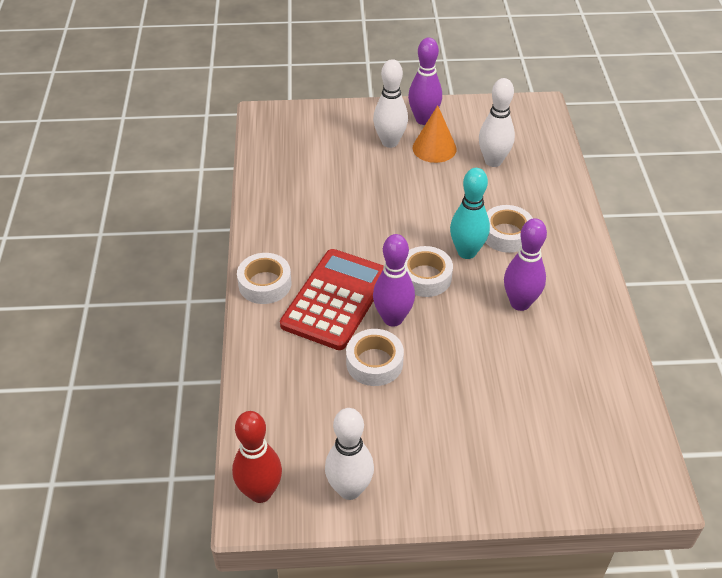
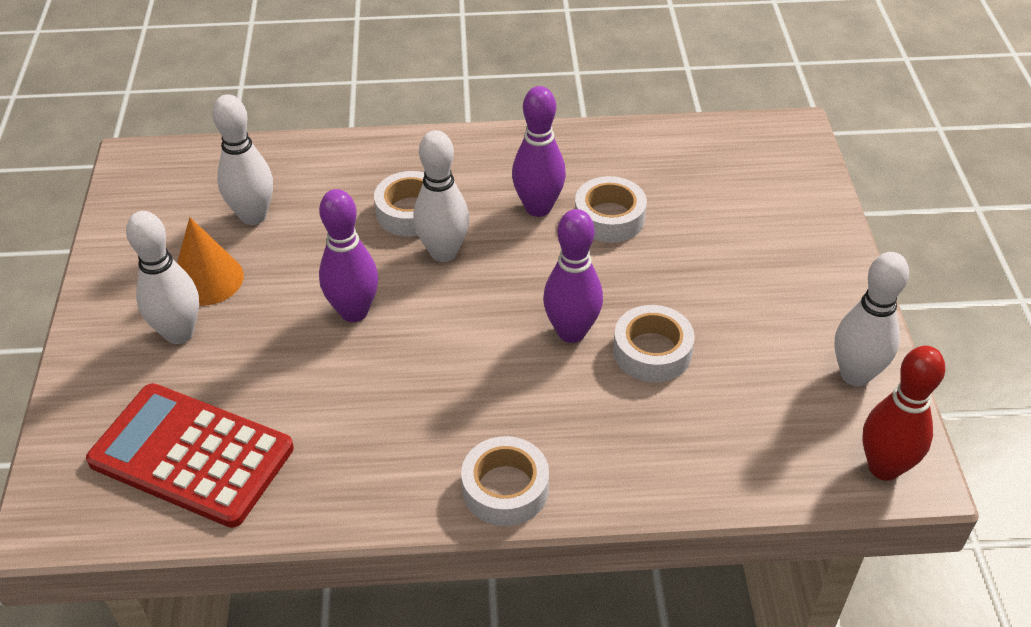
camera: 90 degrees left, 0 degrees up
(335, 299) = (536, 396): red calculator -> red calculator (191, 455)
(423, 119) = (130, 290): purple bowling pin -> purple bowling pin (354, 312)
(425, 277) = (491, 297): white tape -> white tape (609, 217)
(467, 252) = (443, 252): turquoise bowling pin -> white bowling pin

